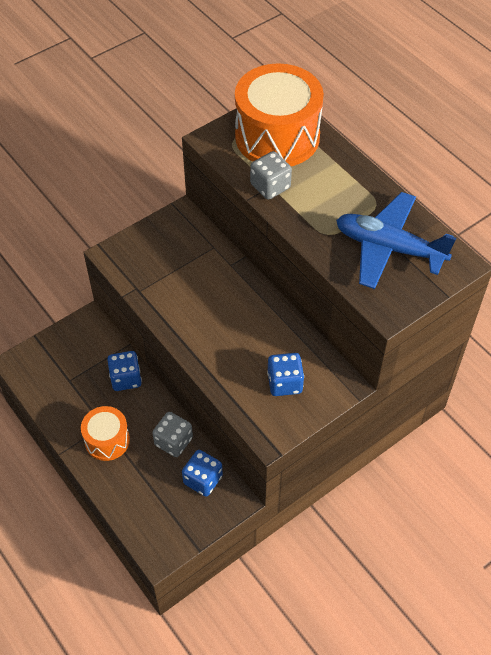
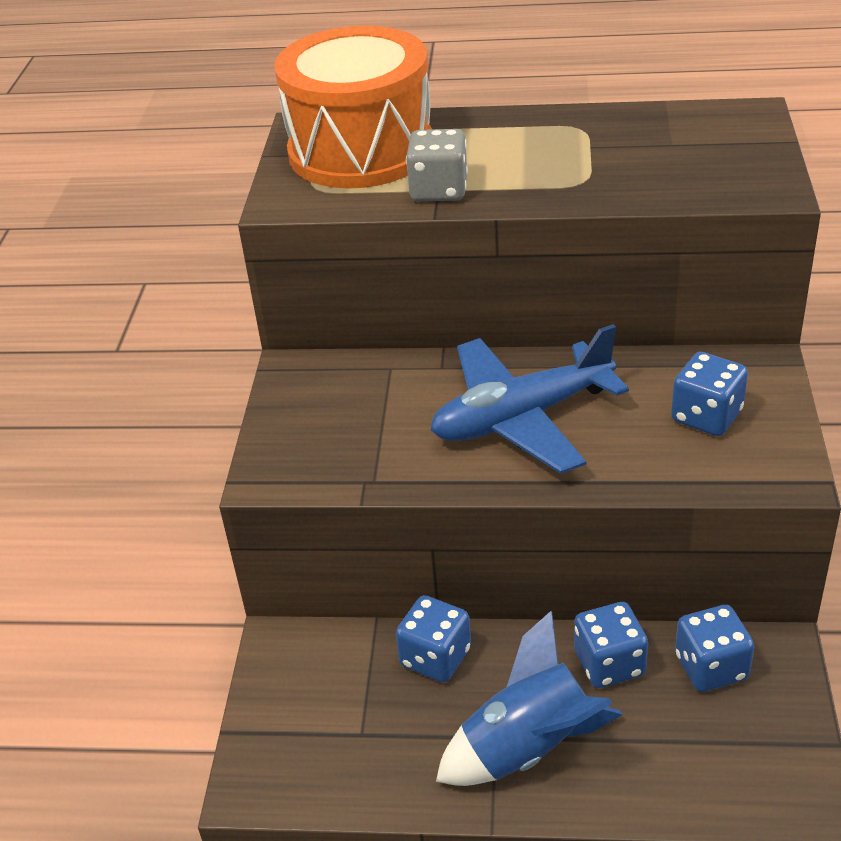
camera: 45 degrees left, 15 degrees down
(107, 440) = (528, 748): orange drum -> blue rocket
(173, 441) = (609, 664): grey dice -> blue dice
(389, 248) = (665, 148): blue plane -> blue plane (522, 418)

